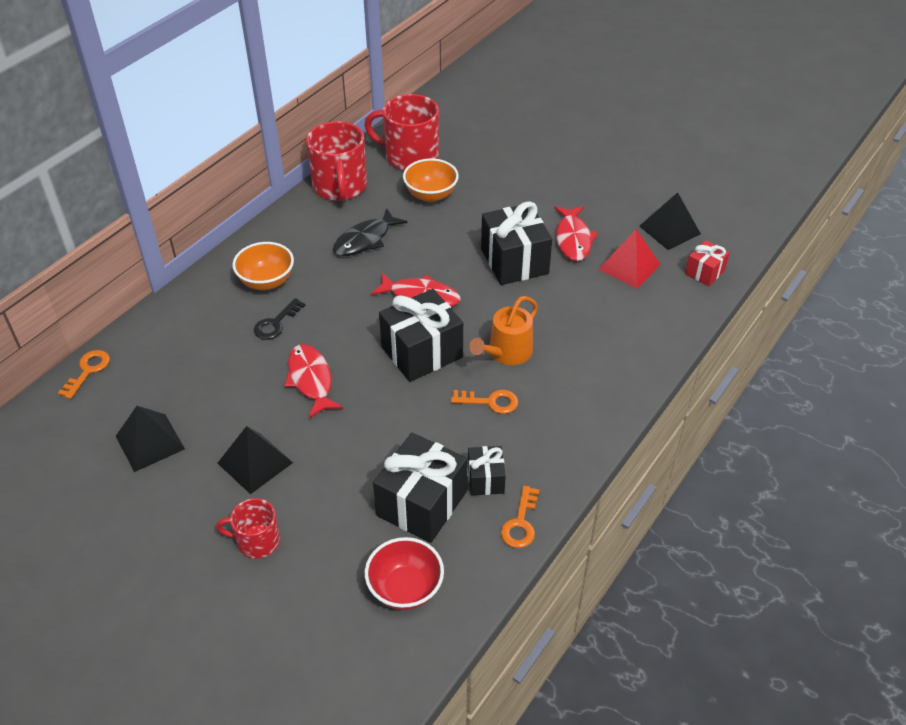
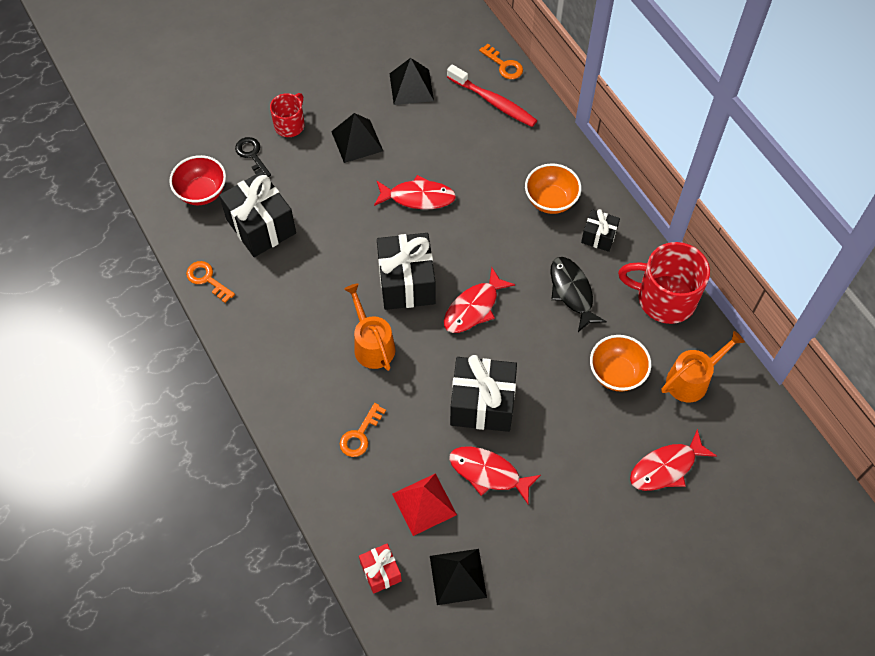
camera: 115 degrees right, 15 degrees up
(148, 362) = (493, 102): none -> red toothbrush
(276, 323) = (494, 193): black key -> black key (252, 155)
(410, 156) = (691, 380): red mug -> orange watering can
(485, 479) = (257, 274): black gift -> black gift (598, 236)
(490, 402) = (327, 309): orange key -> orange key (360, 435)
(495, 152) = (666, 467): none -> red fish

